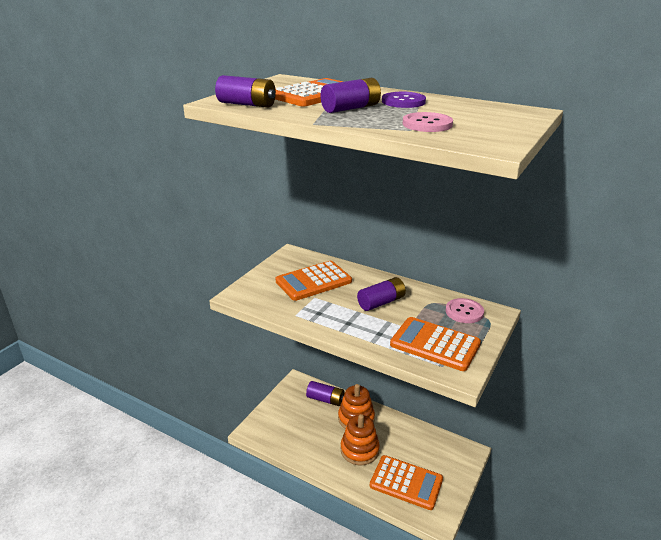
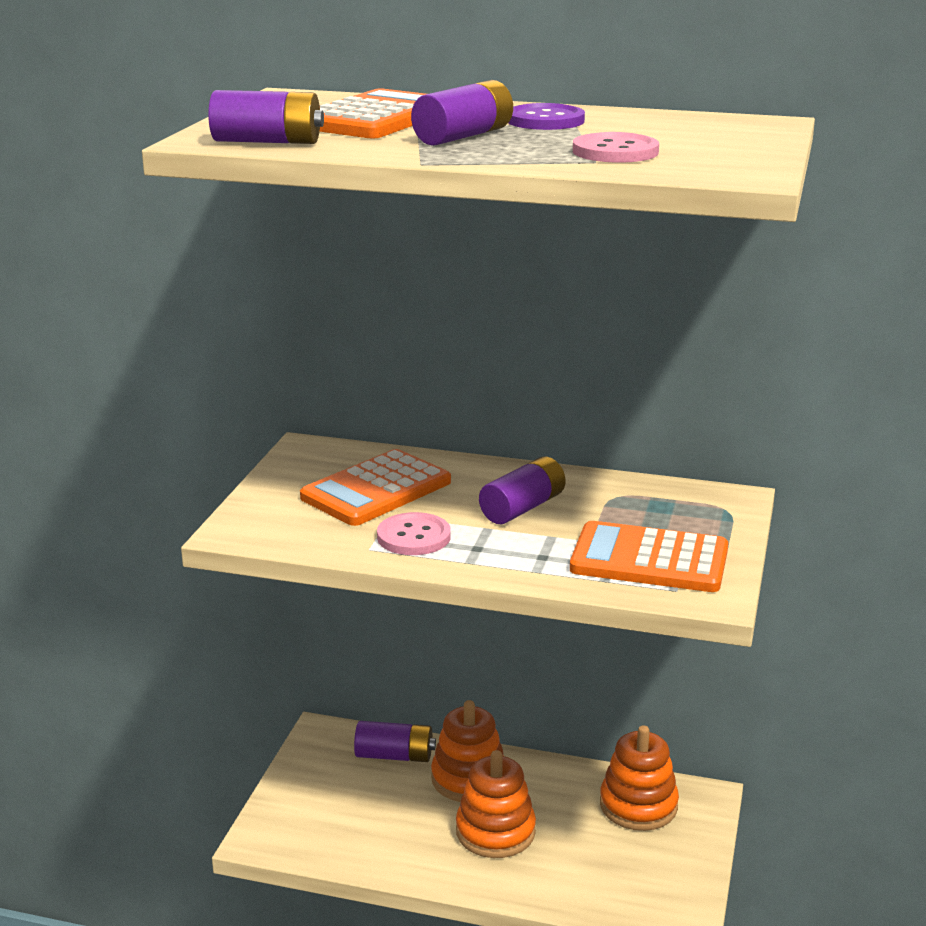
camera: 15 degrees left, 5 degrees down
(406, 482) = (604, 869): orange calculator -> none
(434, 450) = (638, 805): none -> orange stacking toy
(464, 312) = (679, 504): pink button -> pink button (414, 537)

